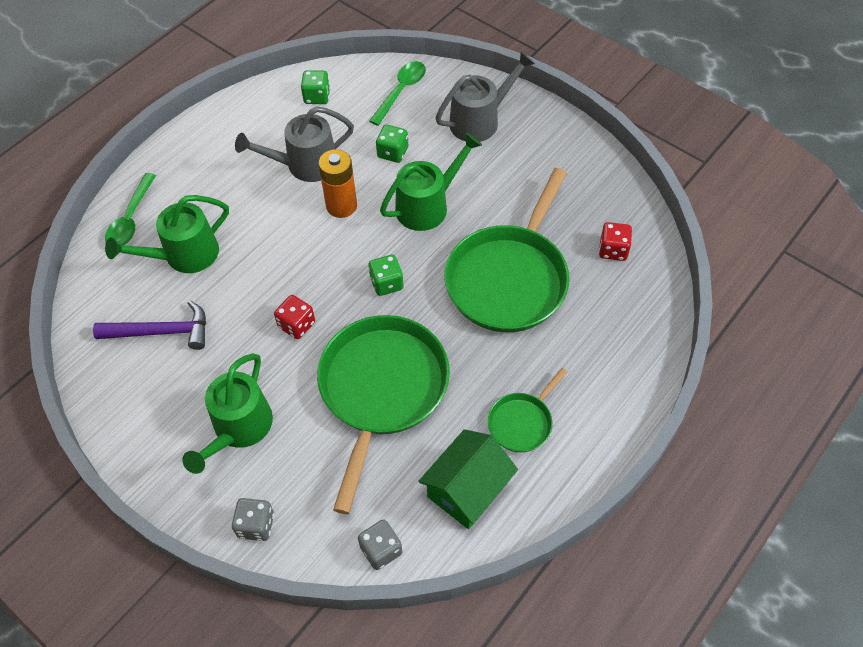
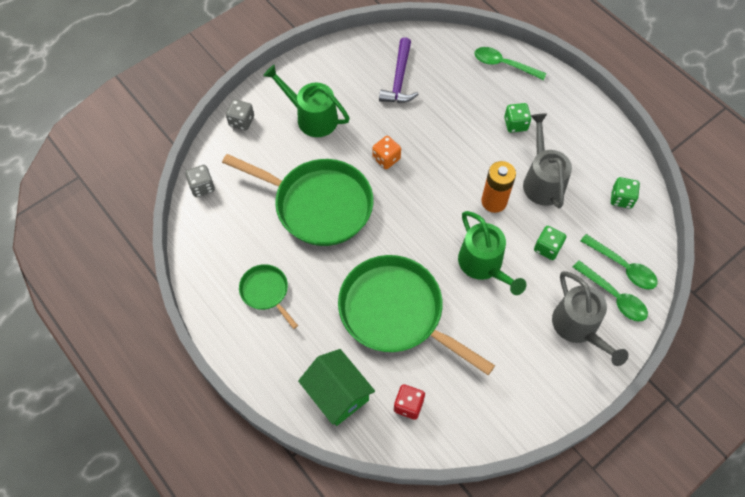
camera: 100 degrees right, 5 degrees up
(184, 255) = (463, 95): green watering can -> none
(296, 325) = (386, 158): red dice -> orange dice
(386, 283) = (410, 222): green dice -> green dice (515, 124)
(437, 96) = (613, 296): none -> green spoon
(467, 489) = (226, 245): green house -> green house (337, 394)

